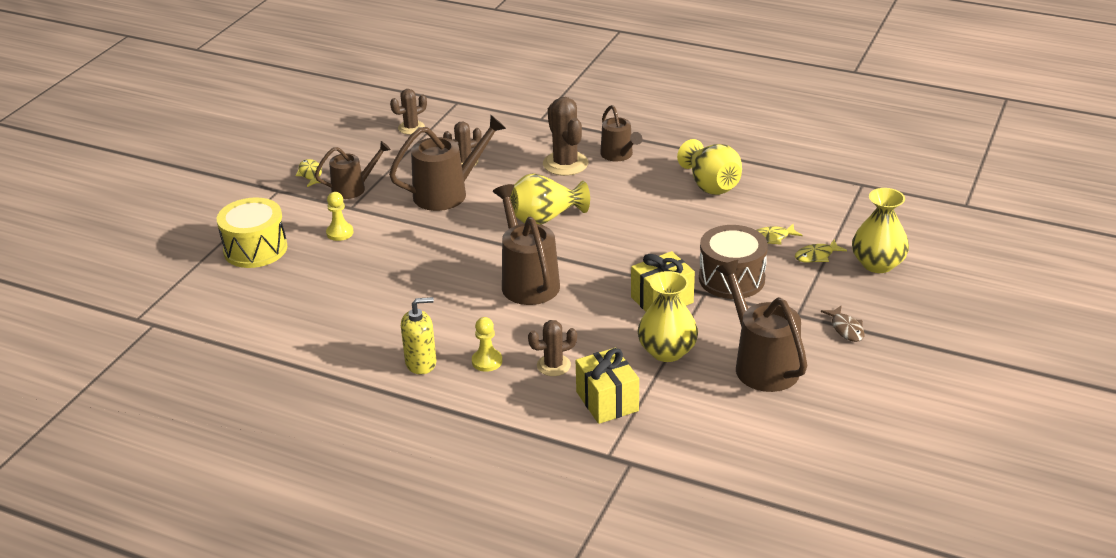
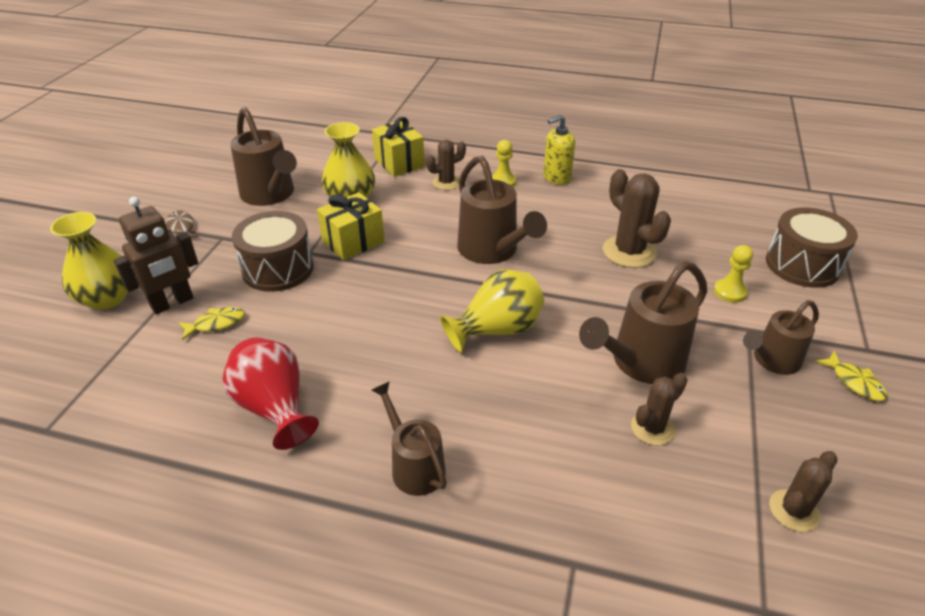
camera: 170 degrees right, 5 degrees up
(255, 249) = (802, 265): yellow drum -> brown drum
(565, 164) = (495, 437): brown cactus -> brown cactus (629, 252)
(710, 185) = (274, 408): yellow vase -> red vase
(816, 256) = (172, 303): yellow fish -> brown robot

